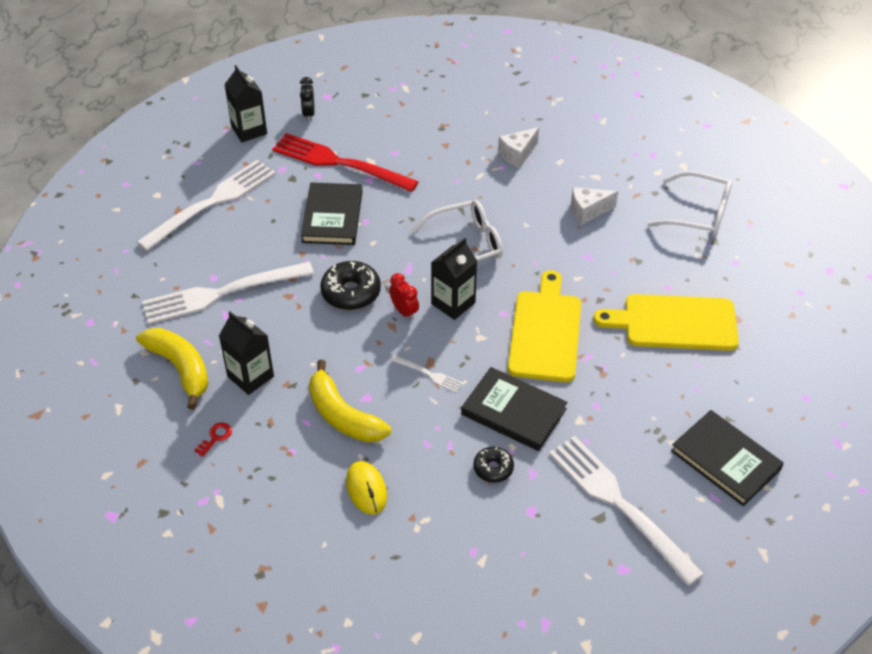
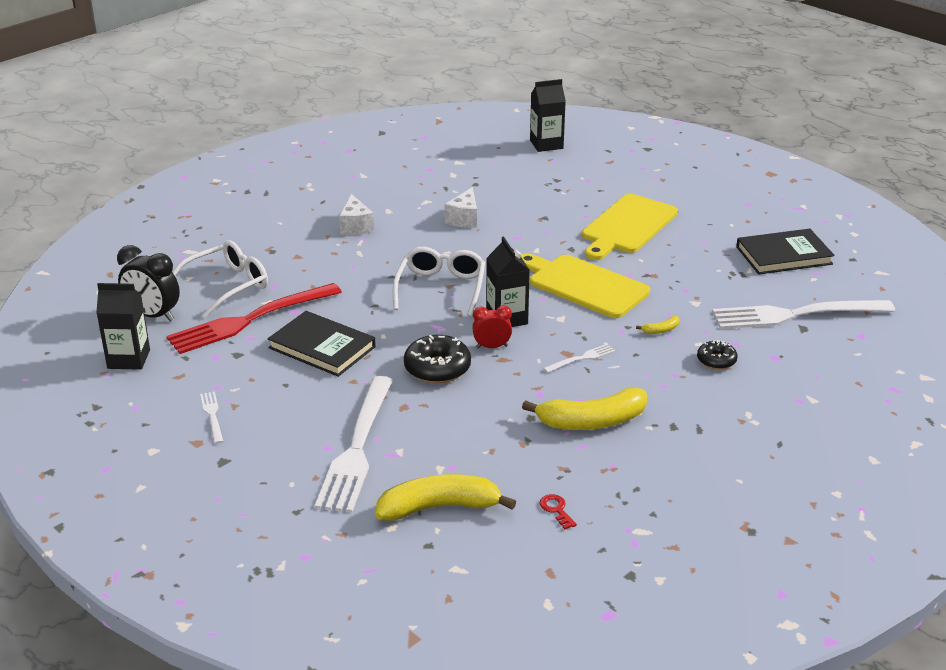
camera: 60 degrees left, 15 degrees down
(212, 202) = (212, 415): white fork -> white fork, size x0.42
(250, 376) = (493, 463): black carton -> black carton (546, 144)
(308, 114) = (153, 315): black clock -> black clock, size x1.64
(366, 489) = (691, 435): yellow mouse -> none
(513, 411) = (661, 330): black book -> yellow banana
(698, 214) = (519, 175): white glasses -> white glasses (227, 286)

